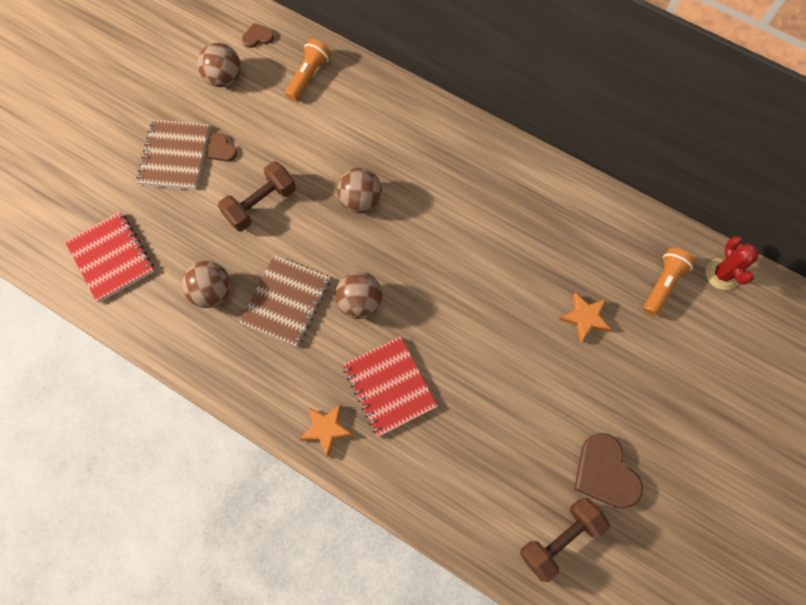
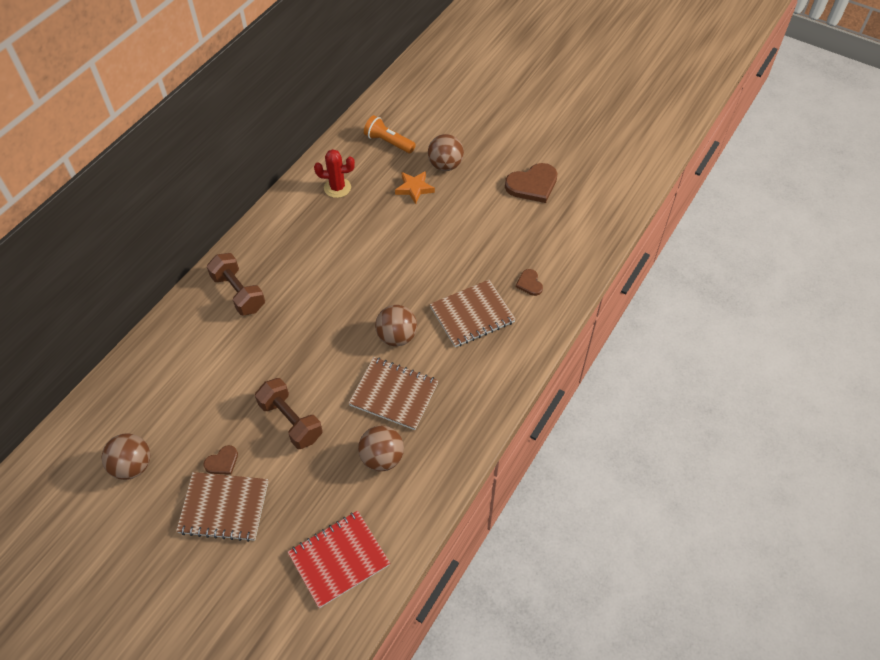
camera: 90 degrees left, 15 degrees down
(258, 37) = (85, 436): brown heart -> brown heart (529, 283)
(308, 76) = (147, 385): orange flashlight -> none
(326, 429) = (510, 359): orange star -> none
(360, 200) = (296, 338): brown ball -> brown ball (445, 165)
(389, 386) = (472, 315): red notebook -> brown notebook
(560, 539) = (581, 212): brown dumbbell -> brown dumbbell (239, 293)
(722, 274) = (382, 110): red cactus -> red cactus (337, 188)

